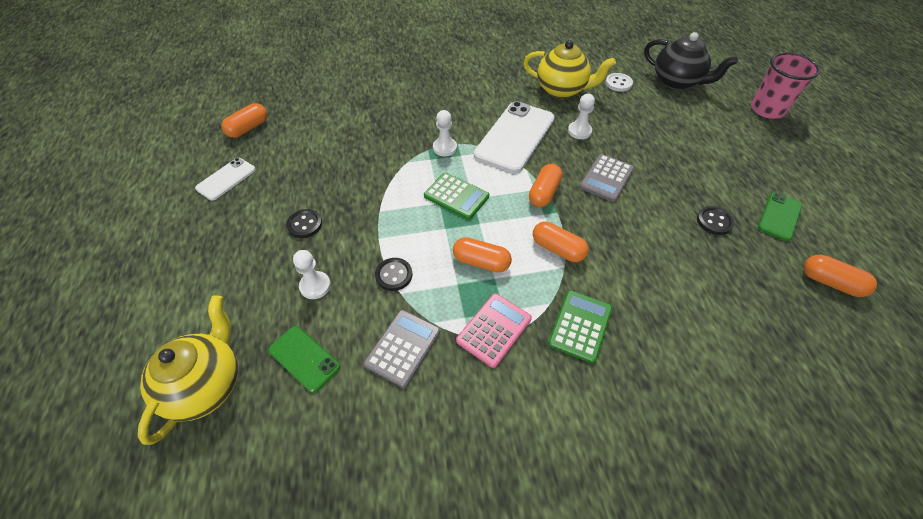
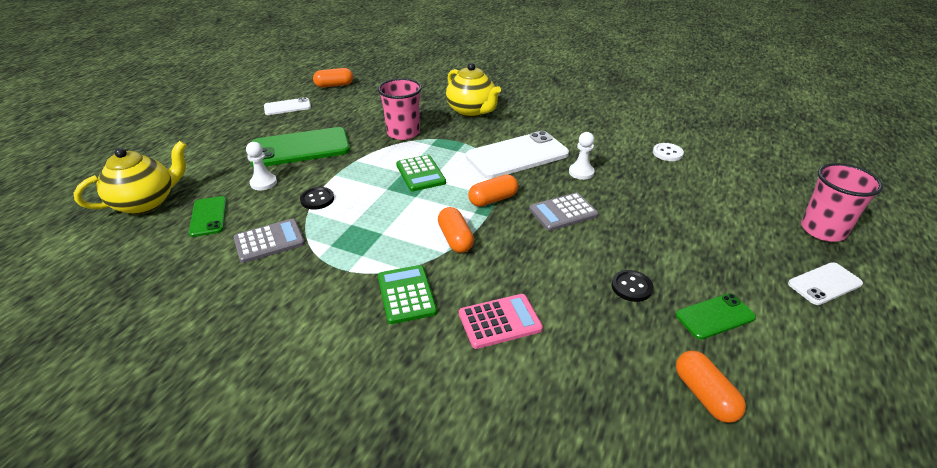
camera: 35 degrees right, 15 degrees down
(305, 224) = (300, 148): black button -> green phone
(389, 157) = (403, 133): none -> pink cup
(445, 148) = (451, 142): white pawn -> none
(481, 262) = (385, 220): orange capsule -> none
(494, 330) = (340, 263): pink calculator -> pink calculator (500, 321)
(562, 90) = (603, 140): yellow teapot -> yellow teapot (472, 111)
(580, 326) = (406, 294): green calculator -> green calculator turned 75 degrees counterclockwise
(677, 82) = (736, 172): black teapot -> none
(806, 154) = (824, 284): none -> white phone

